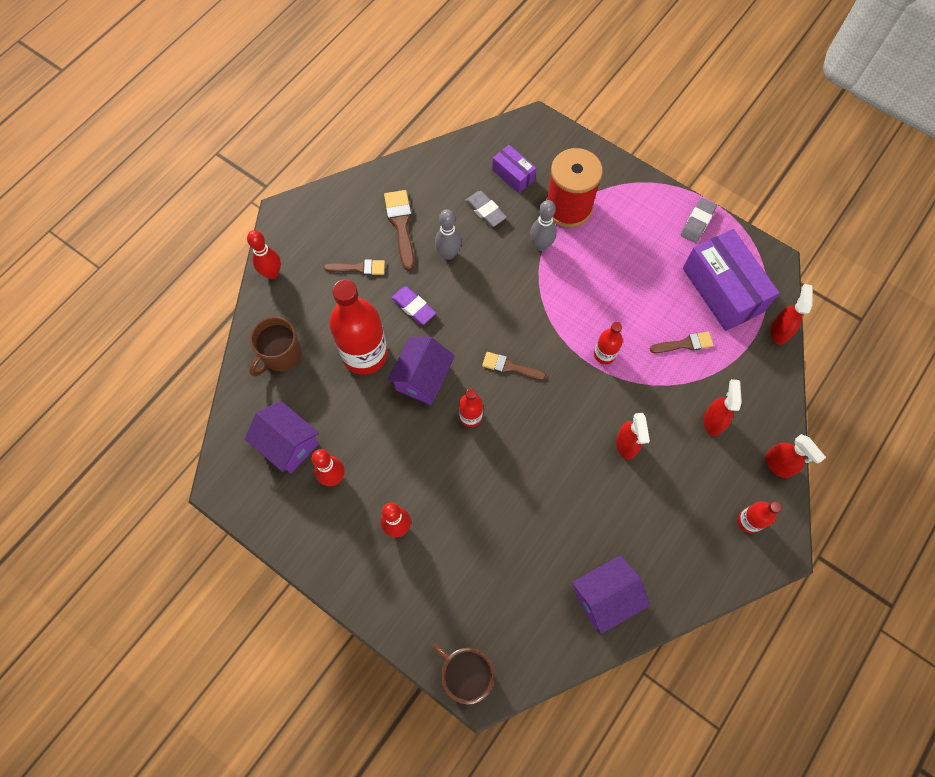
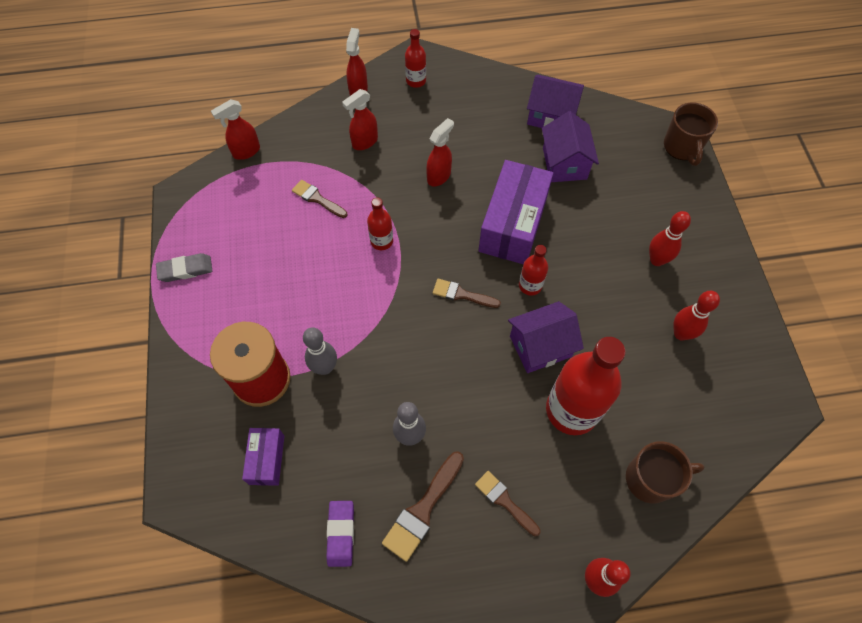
camera: 135 degrees left, 5 degrees down
(288, 444) = (701, 391): purple house -> purple house (564, 163)
(413, 307) = (490, 414): purple eraser -> purple eraser (341, 534)
(485, 211) = (332, 447): grey eraser -> none
(509, 367) = (462, 294): brown brush -> brown brush turned 135 degrees clockwise
(722, 290) = (241, 208): purple box -> purple box (512, 224)

